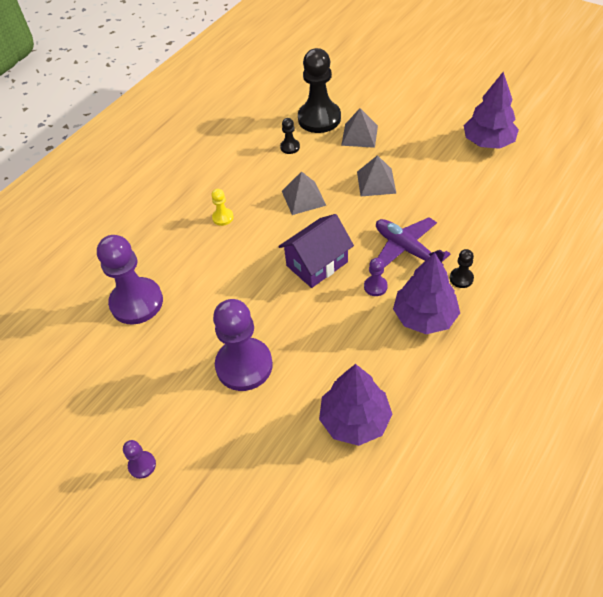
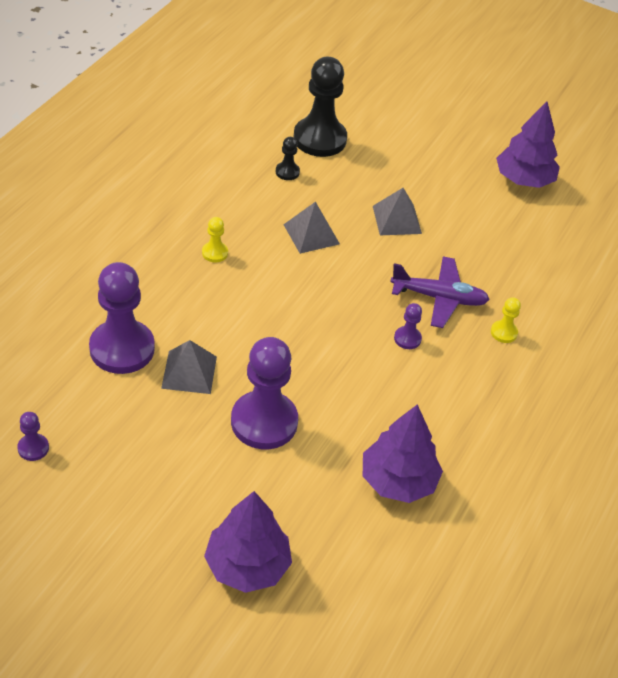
camera: 15 degrees left, 5 degrees down
(142, 465) = (159, 528): purple pawn -> purple pawn (33, 448)
(317, 264) = (336, 311): purple house -> none
(359, 135) = (371, 162): grey pyramid -> grey pyramid (189, 372)
(406, 249) = (439, 298): purple plane -> purple plane turned 150 degrees clockwise
(424, 317) = (466, 373): purple tree -> purple tree (247, 565)
(461, 278) = (504, 332): black pawn -> yellow pawn

